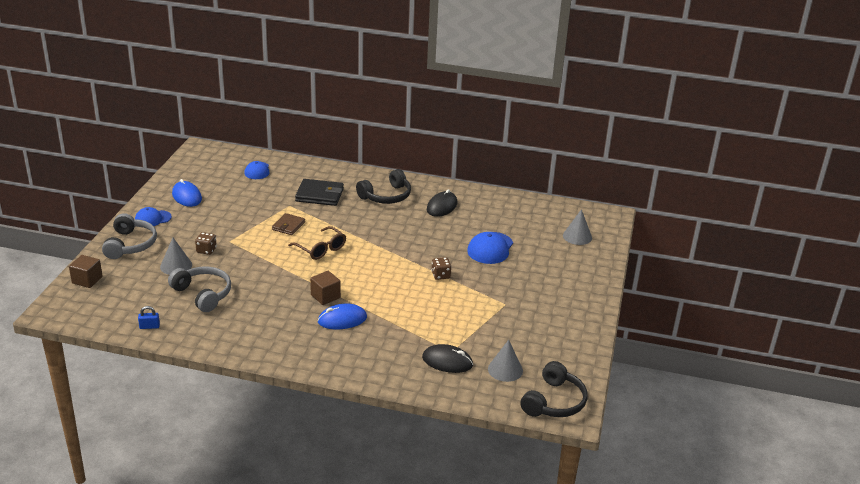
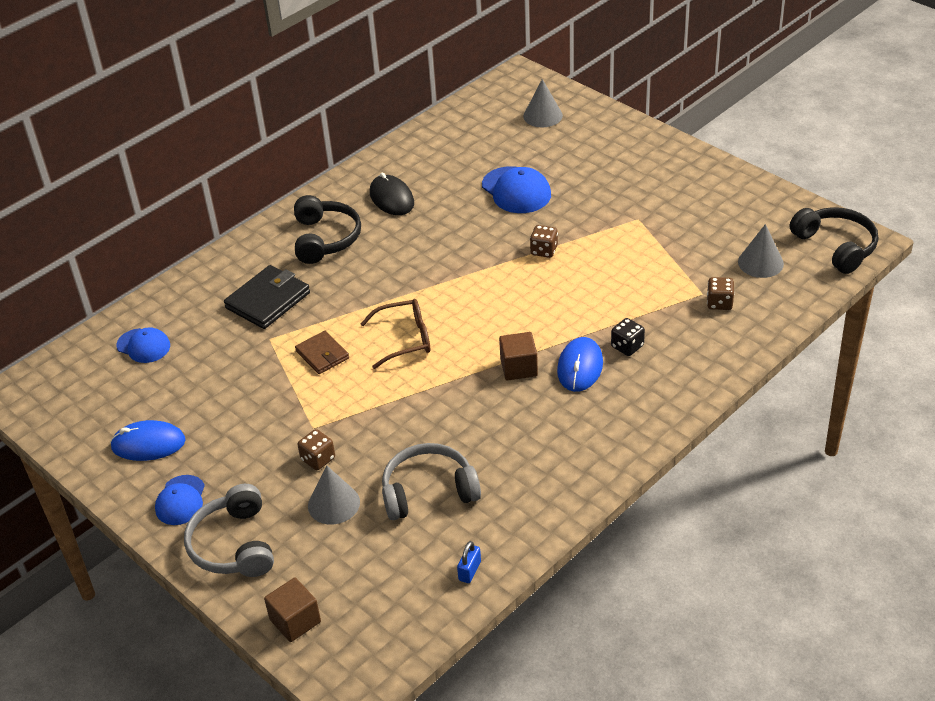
camera: 55 degrees left, 10 degrees up
(130, 244) = (234, 545): grey headphones -> grey headphones turned 135 degrees counterclockwise
(375, 333) = (627, 346): none -> black dice
(447, 361) = (719, 303): black mouse -> brown dice

